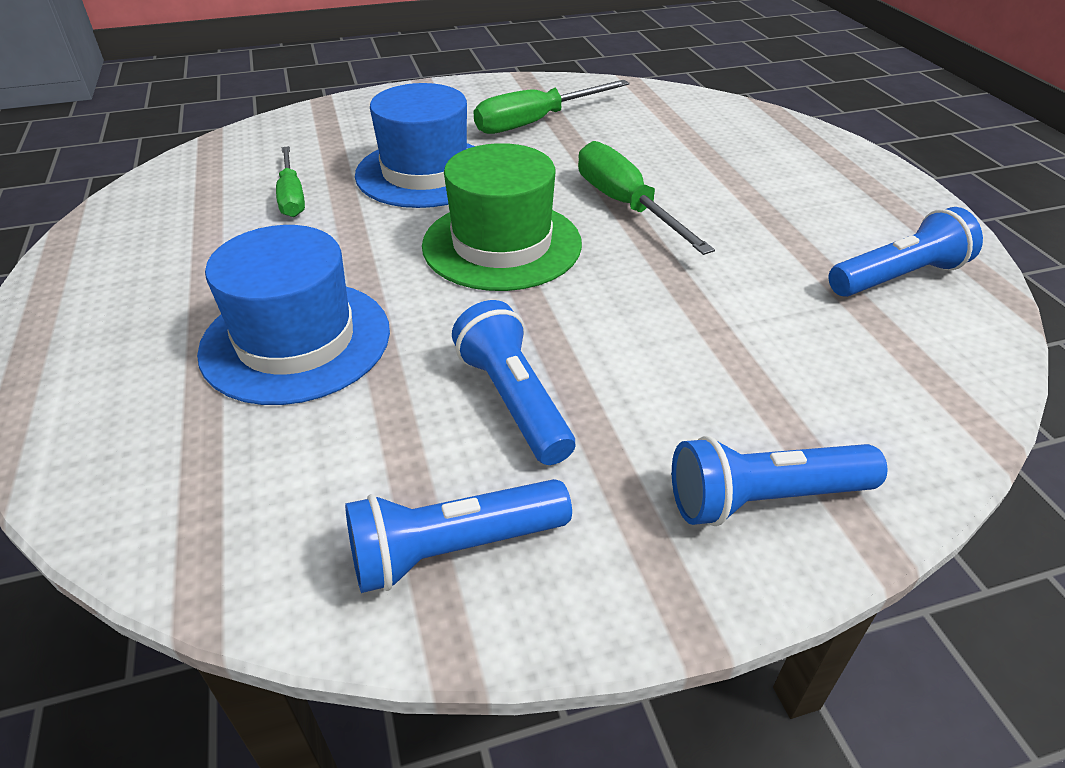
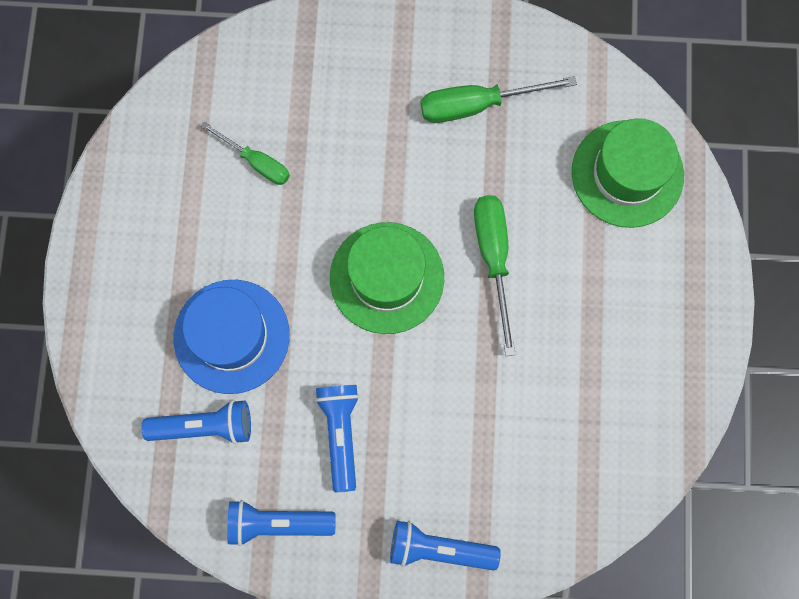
camera: 20 degrees right, 35 degrees up
(292, 197) = (256, 162): green screwdriver -> green screwdriver turned 60 degrees counterclockwise
(425, 173) = (362, 159): blue hat -> none
(722, 131) = (627, 174): none -> green hat
(898, 277) = (633, 409): blue flashlight -> blue flashlight (204, 426)

